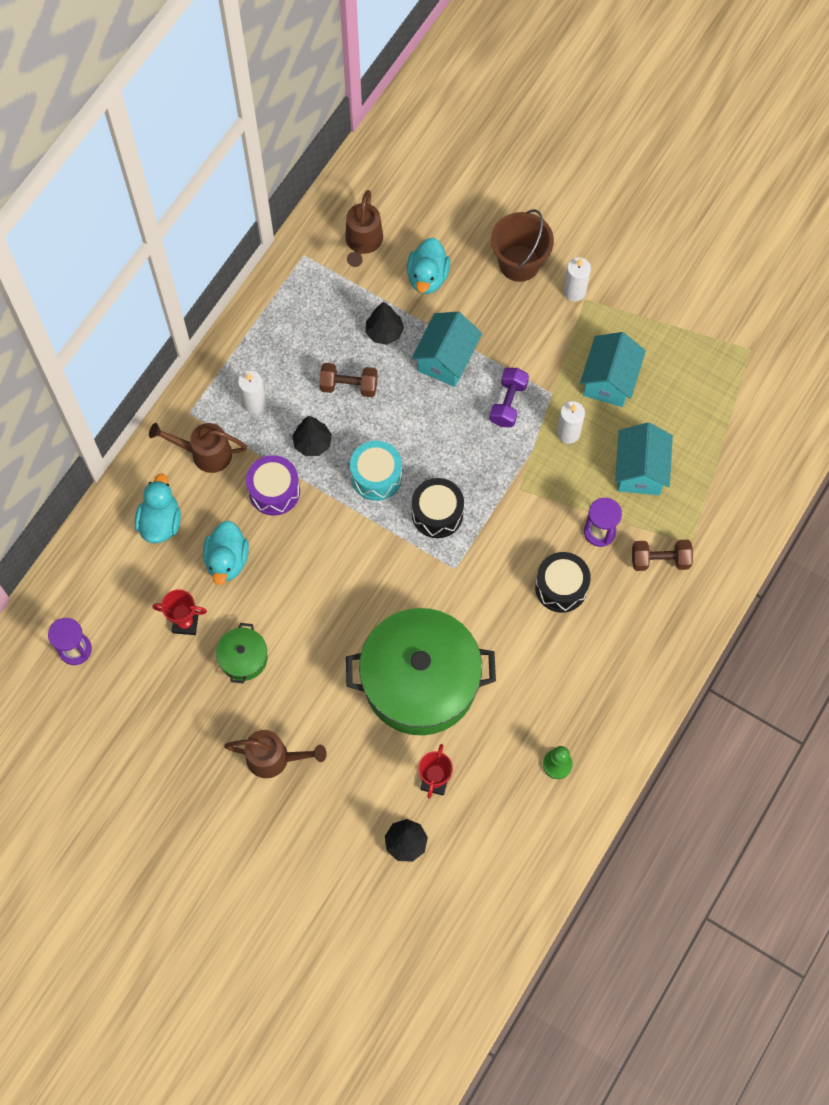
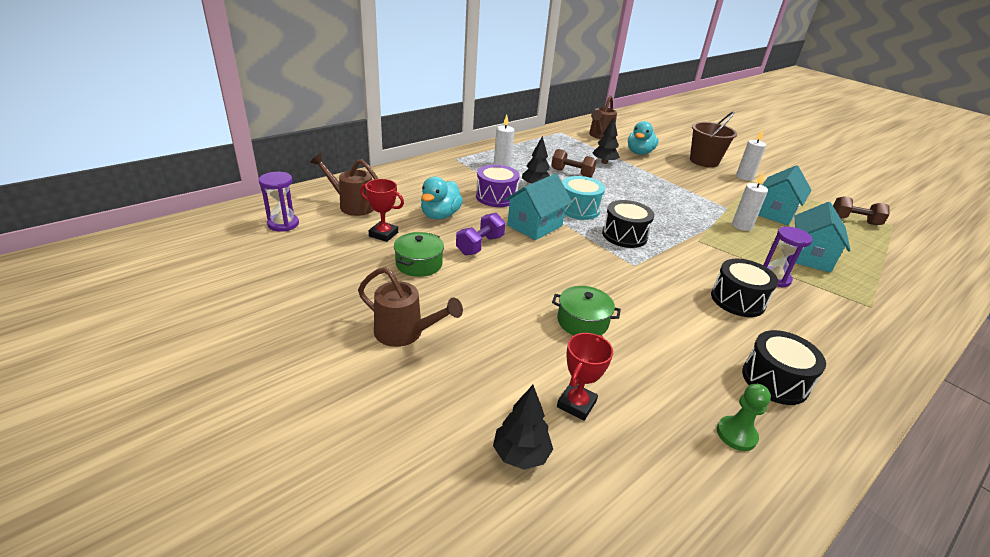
camera: 15 degrees right, 35 degrees down
(160, 522) = (402, 189): turquoise duck -> none
(205, 453) = (455, 173): brown watering can -> brown watering can (352, 205)
(420, 681) = (582, 321): green pot -> green pot, size x0.42
(446, 359) = (646, 179): turquoise house -> turquoise house (534, 225)
(508, 403) = (692, 204): purple dumbbell -> purple dumbbell (480, 245)
(589, 691) = (774, 380): none -> black drum
(660, 560) = (840, 309): brown dumbbell -> brown dumbbell (854, 221)

